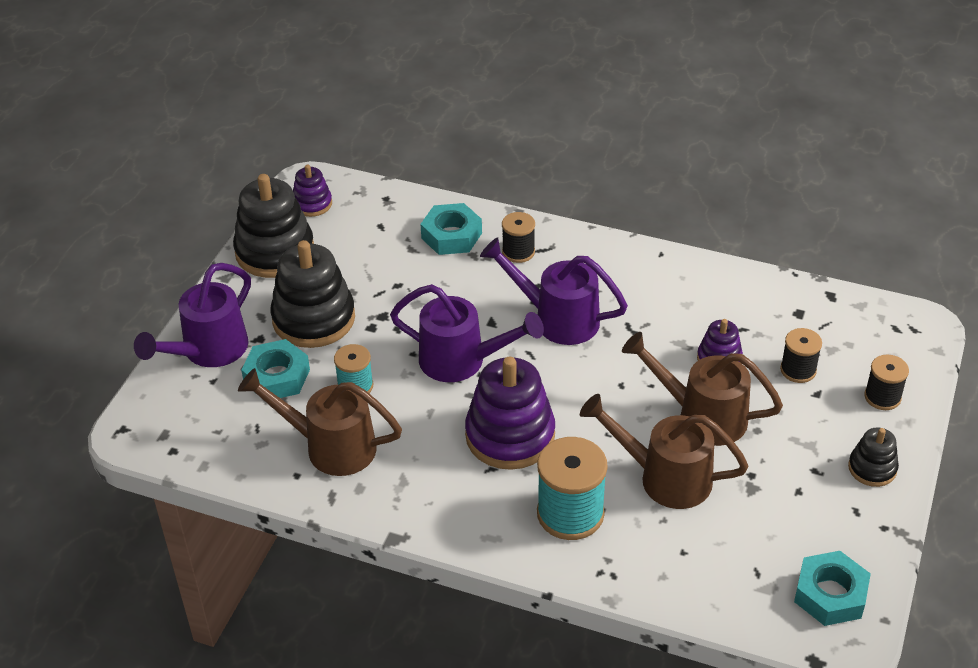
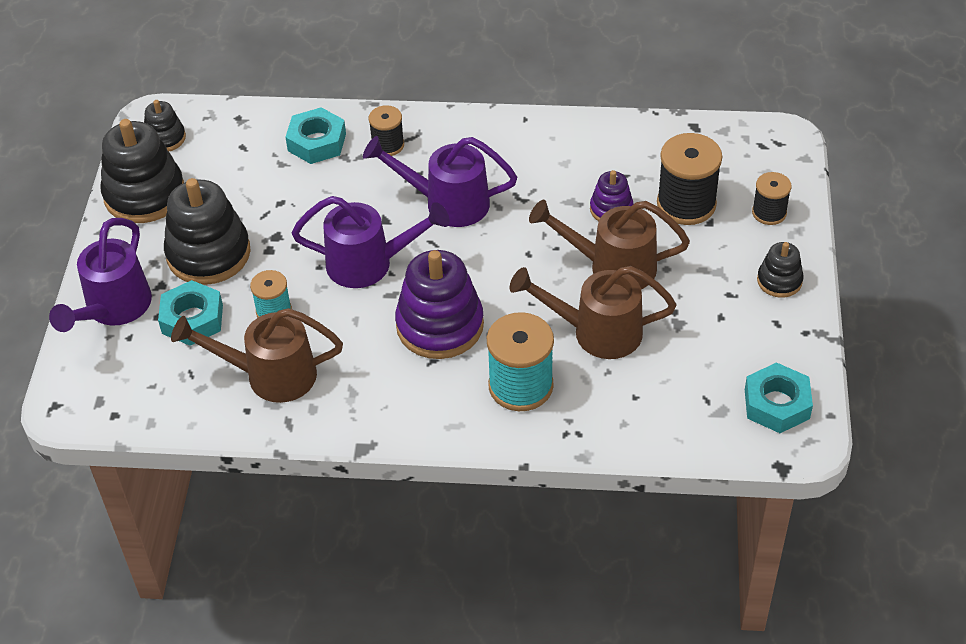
camera: 15 degrees left, 5 degrees up
(312, 204) = (165, 138): purple stacking toy -> black stacking toy
(798, 370) = (686, 204): black spool -> black spool, size x1.73

